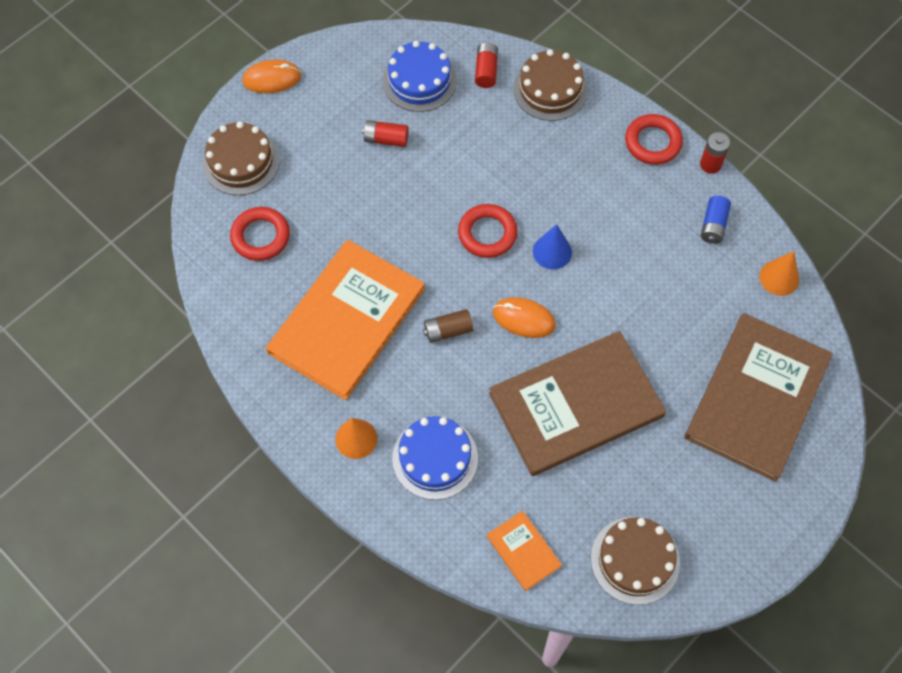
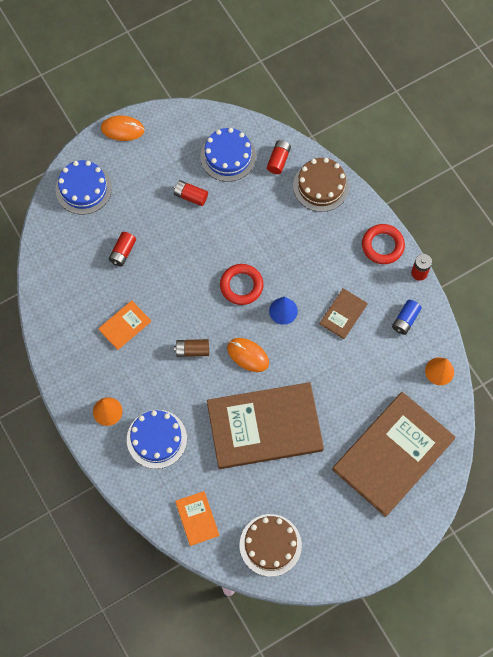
camera: 15 degrees right, 5 degrees up
(241, 162) = (83, 188): brown cake -> blue cake
(260, 236) = (82, 248): red ring -> none
(317, 229) = (123, 252): none -> red battery
(347, 321) = (125, 325): orange book -> orange book, size x0.43
(631, 237) = (343, 314): none -> brown book

